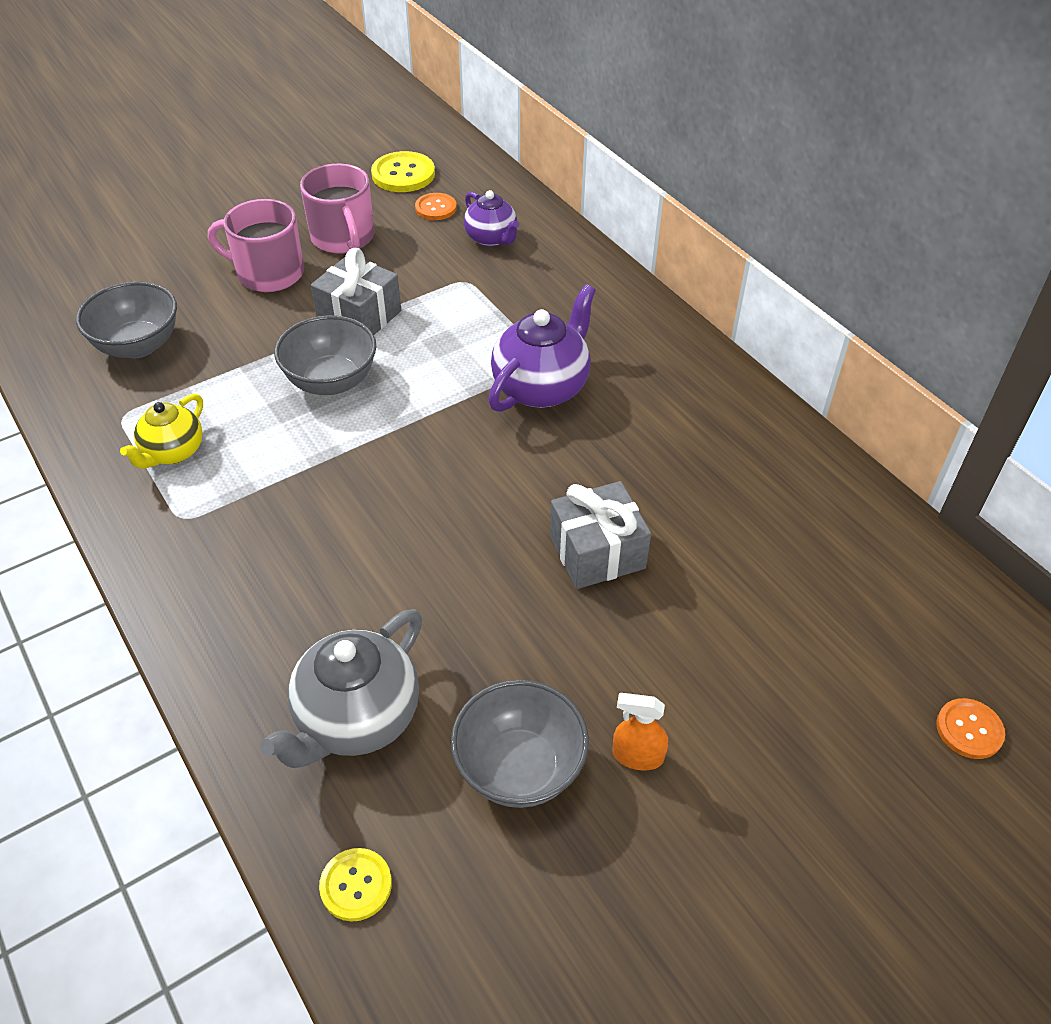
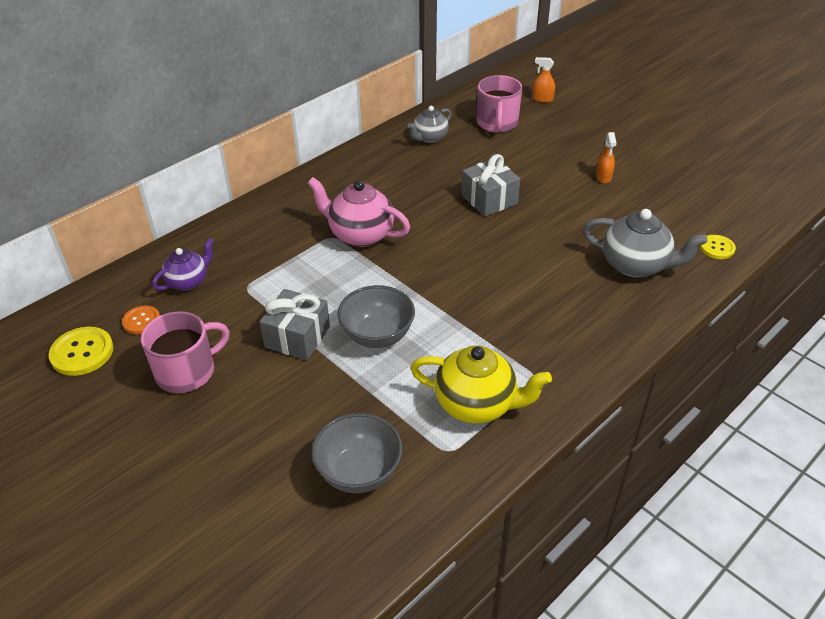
camera: 100 degrees left, 5 degrees down
(173, 452) = (476, 404): yellow teapot -> yellow teapot, size x1.59
(268, 273) = (243, 409): pink mug -> pink mug (497, 123)
(519, 768) = (630, 209): grey bowl -> none
(541, 387) = (360, 234): purple teapot -> pink teapot
(805, 505) = (430, 138): none -> grey teapot
(969, 730) = (542, 99): orange button -> orange spray bottle

